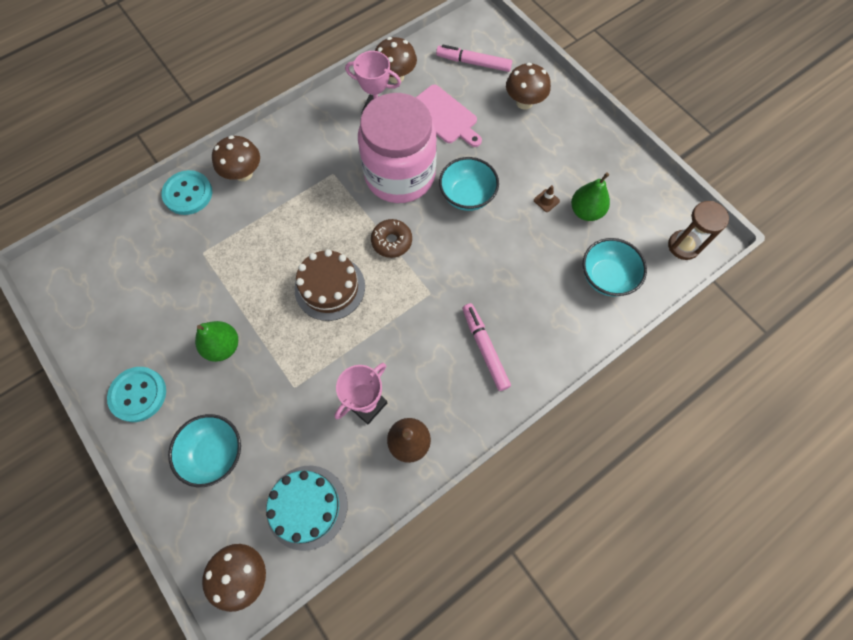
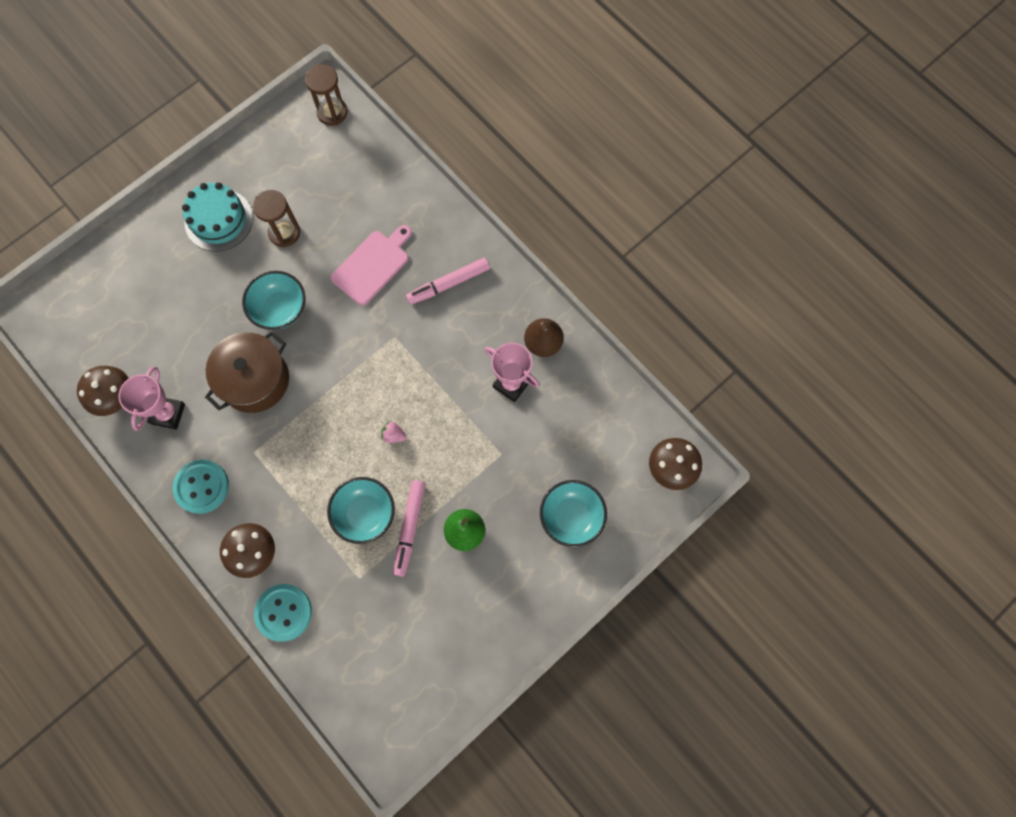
camera: 95 degrees left, 5 degrees up
(138, 394) = (522, 607): turquoise button -> turquoise button (202, 487)
(307, 507) = (608, 424): turquoise cake -> turquoise cake (219, 220)
(330, 287) = (393, 435): brown cake -> pink strawberry
(391, 241) = (337, 380): brown donut -> none
(400, 175) = (255, 380): pink jar -> brown pot
(444, 116) = (175, 340): pink cutting board -> pink cutting board (373, 265)
(473, 63) = (98, 313): pink marker -> pink marker (409, 528)
(524, 102) = (157, 257): brown mushroom -> none
(546, 200) = (284, 233): brown traffic cone -> brown hourglass
(586, 211) = (296, 196): green pear -> none
(606, 277) = (368, 179): turquoise bowl -> turquoise bowl (365, 514)

